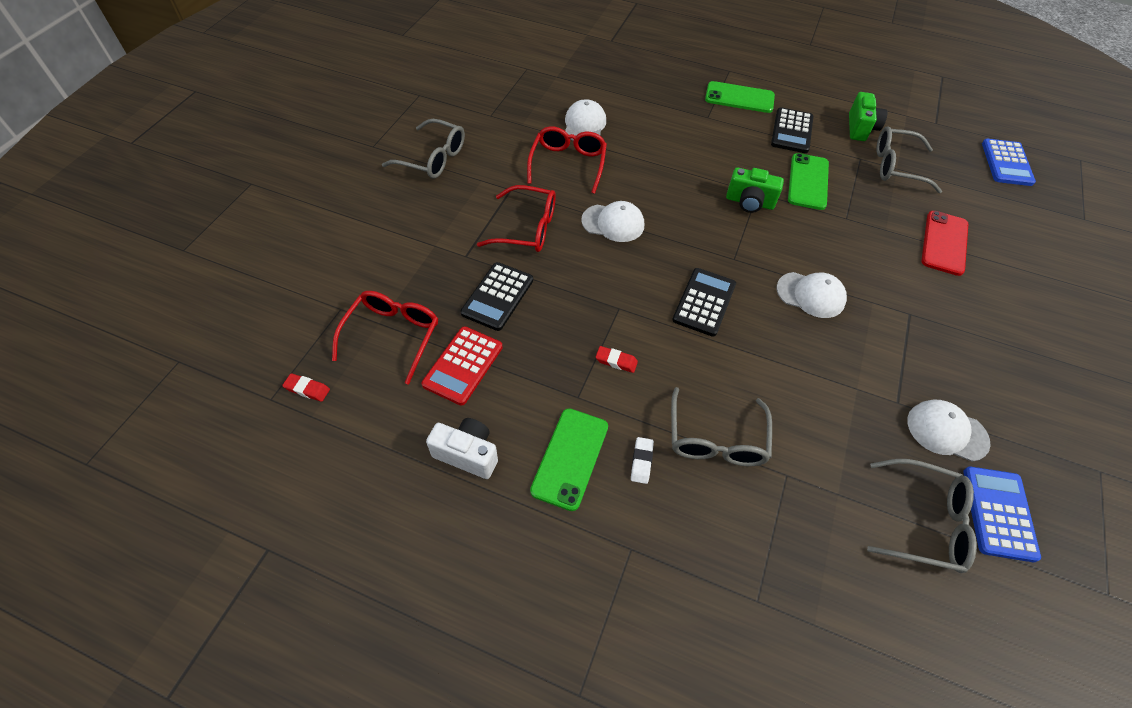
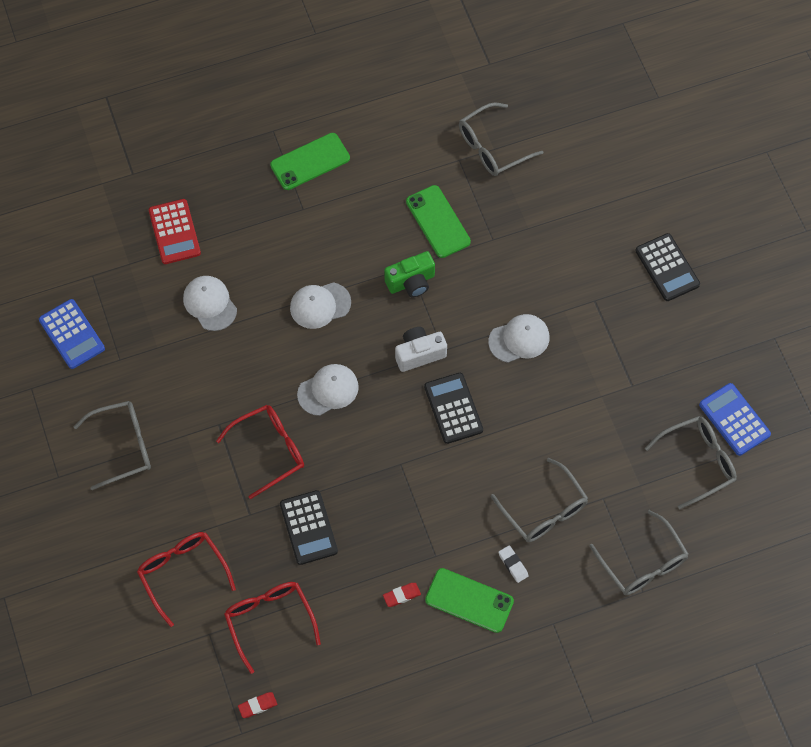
camera: 40 degrees left, 10 degrees up
(463, 365) = (340, 599): red calculator -> red calculator (174, 232)
(467, 454) = (405, 654): white camera -> white camera (419, 354)
(568, 164) = (238, 359): red glasses -> red glasses (182, 573)
(570, 458) = (469, 600): green phone -> green phone turned 45 degrees counterclockwise
(616, 361) = (436, 508): red eraser -> red eraser (402, 595)
(781, 572) = (643, 563): none -> grey glasses
(791, 131) = (383, 170): black calculator -> black calculator (667, 268)
(860, 128) = (435, 120): green camera -> none
(944, 243) = (577, 208): red phone -> none
(946, 431) = (673, 383): white cap -> white cap (320, 305)
(1006, 163) = (571, 73): blue calculator -> blue calculator (72, 334)

